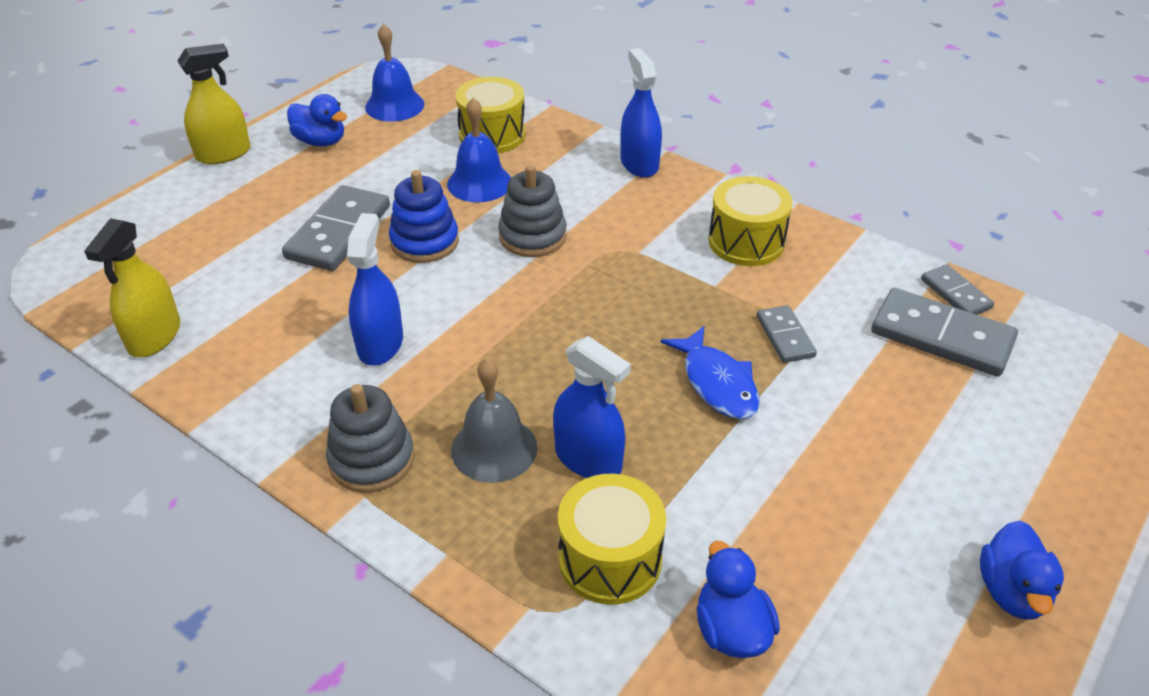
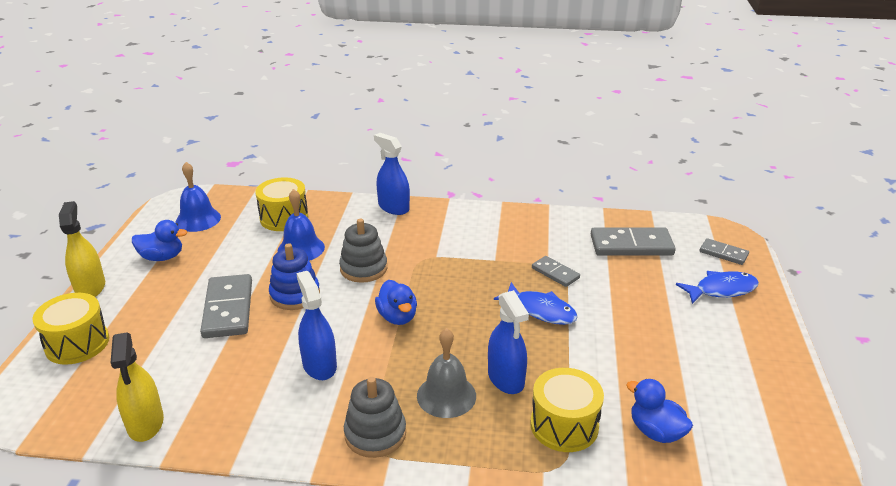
camera: 30 degrees left, 10 degrees down
(223, 154) = (90, 287): yellow spray bottle -> yellow spray bottle turned 45 degrees counterclockwise
(588, 459) = (506, 378): blue spray bottle -> blue spray bottle turned 60 degrees clockwise
(746, 242) = (492, 231): yellow drum -> yellow drum (77, 343)
(955, 294) = (620, 222): grey domino -> grey domino (723, 253)
(1012, 592) = (762, 353): blue duck -> blue duck (397, 317)
(1033, 463) = (721, 290): none -> blue fish

